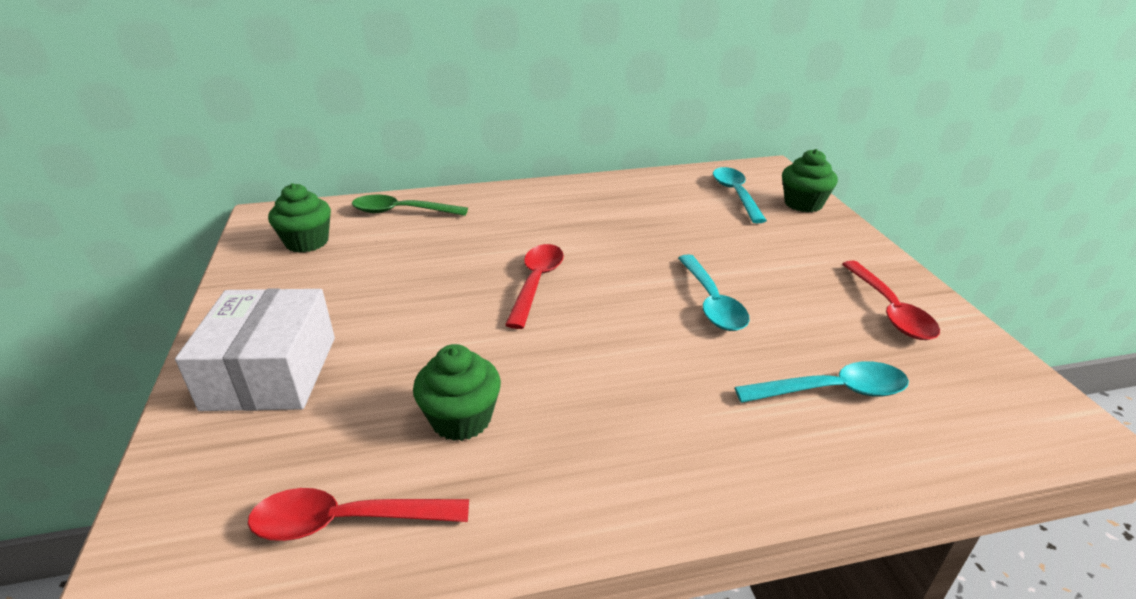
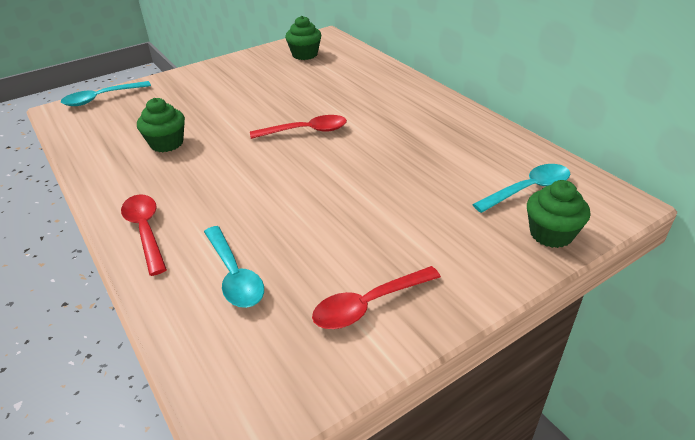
camera: 70 degrees right, 5 degrees up
(271, 372) = (187, 87): white box -> none
(346, 521) = (96, 136): red spoon -> red spoon (145, 231)
(401, 212) = (361, 66): green spoon -> none
(712, 302) = (323, 204): turquoise spoon -> turquoise spoon (101, 98)

